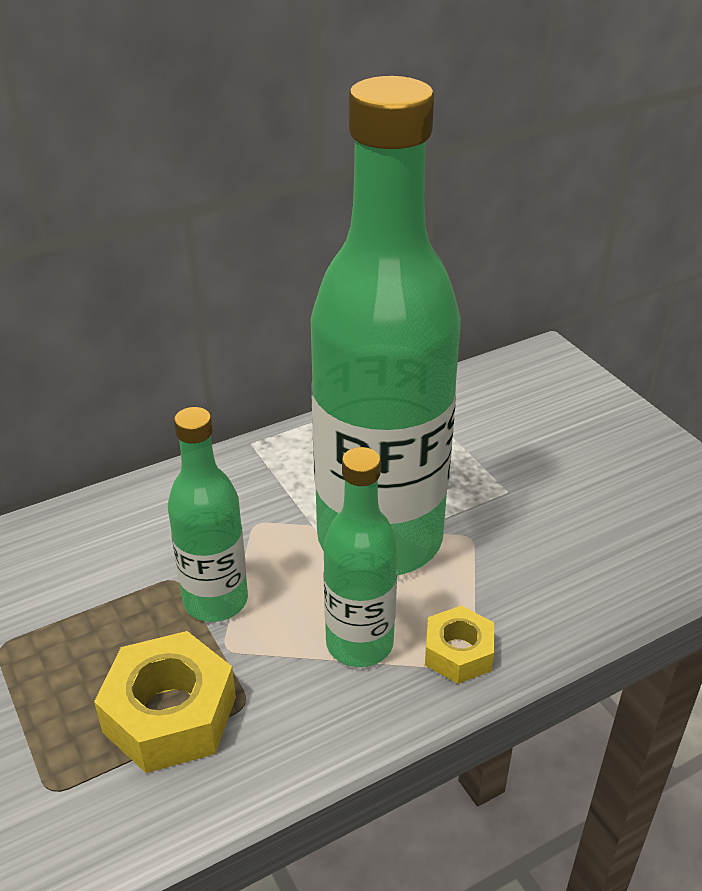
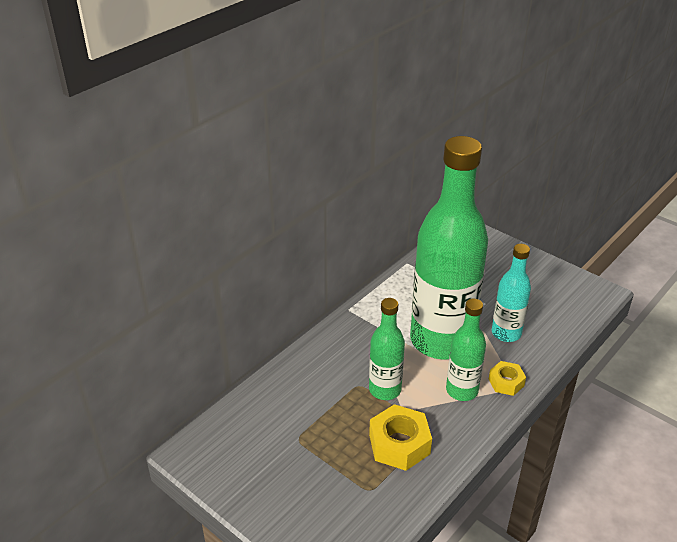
camera: 20 degrees left, 0 degrees up
(515, 556) = (506, 333): none -> turquoise bottle

